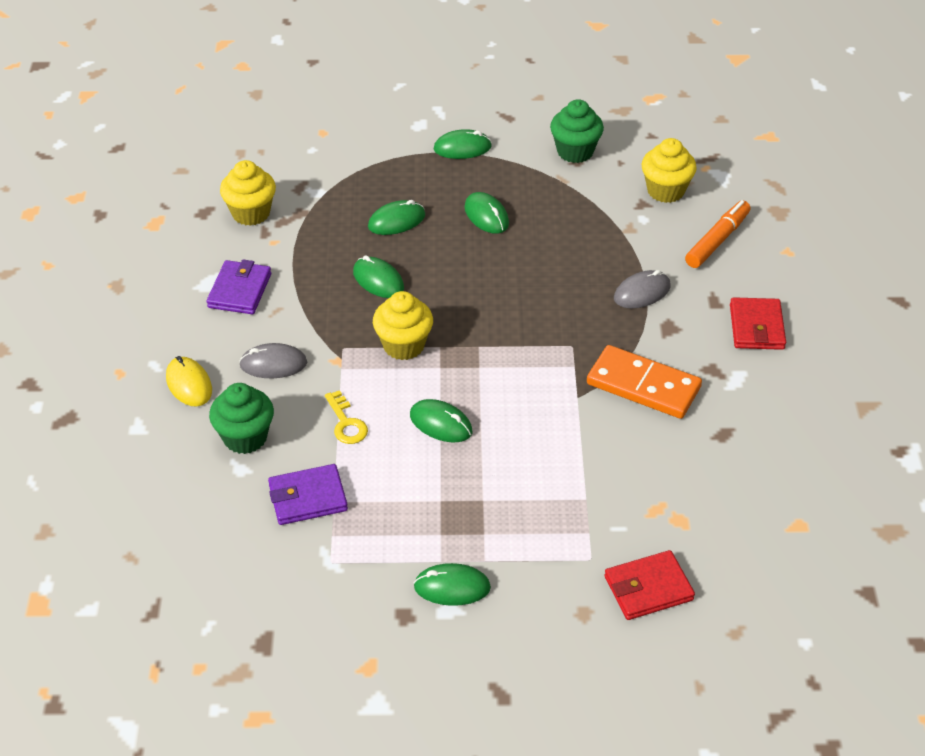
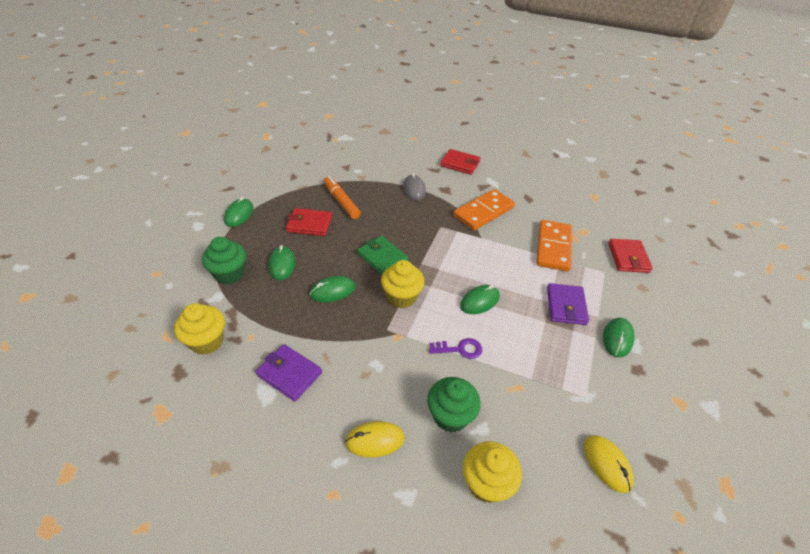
camera: 70 degrees left, 0 degrees up
(241, 592) = (607, 464): none -> yellow mouse
(273, 364) = (382, 375): grey mouse -> none
(308, 498) = (523, 393): purple wallet -> purple wallet (566, 306)
(346, 423) = (460, 349): yellow key -> purple key
(465, 305) = (382, 258): none -> green wallet
(486, 216) = (309, 224): green mouse -> red wallet
(575, 151) = (284, 174): green cupcake -> green cupcake (229, 274)
(611, 486) = (553, 247): none -> orange domino
(665, 191) = (342, 156): yellow cupcake -> yellow cupcake (486, 483)
(717, 240) = (391, 154): orange marker -> orange marker (341, 201)

